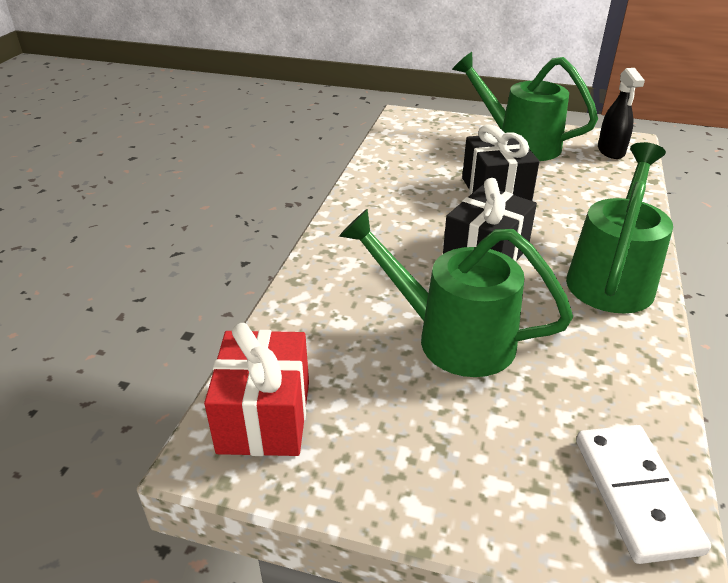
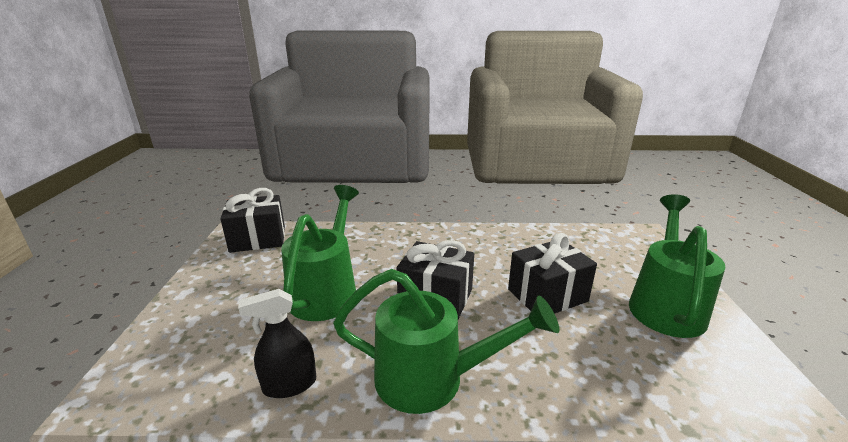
camera: 75 degrees right, 10 degrees down
(264, 416) = (258, 239): red gift -> black gift
(611, 151) = (735, 384): black spray bottle -> black spray bottle (289, 385)
(635, 494) = (163, 386): white domino -> none

